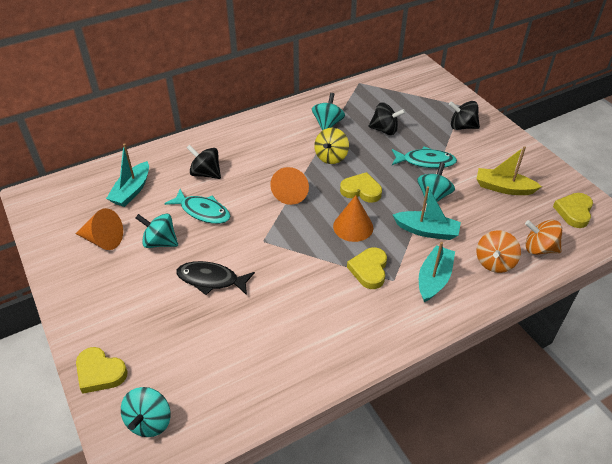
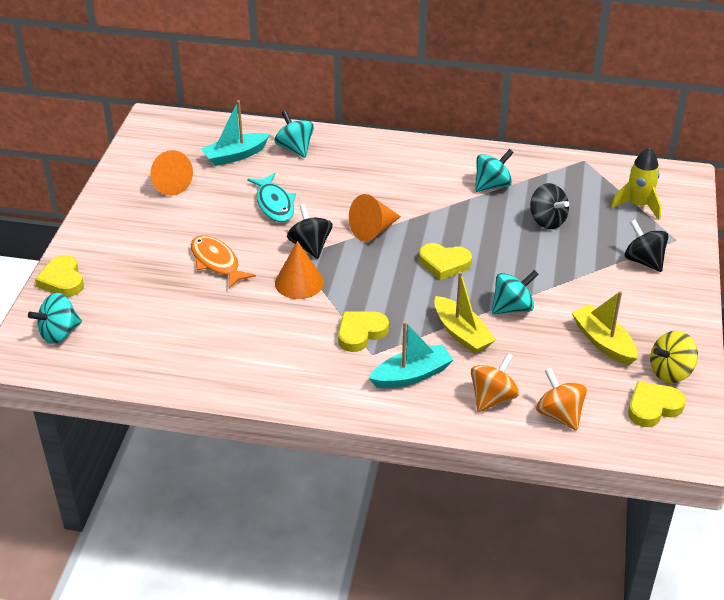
camera: 40 degrees right, 5 degrees down
(160, 242) = (210, 210): turquoise spinning top -> turquoise spinning top (295, 148)
(206, 173) = (315, 173): black spinning top -> black spinning top (310, 246)
(211, 280) = (217, 262): black fish -> orange fish
(331, 157) = (454, 218): yellow spinning top -> yellow spinning top (670, 372)
(353, 226) = (393, 290): orange cone -> orange cone (299, 282)
(361, 190) = (444, 263): yellow heart -> yellow heart turned 135 degrees clockwise
(419, 95) = (638, 205): none -> yellow rocket
(425, 161) = (550, 273): turquoise fish -> none
(426, 231) = (461, 333): turquoise boat -> yellow boat
(494, 262) = (492, 398): orange spinning top -> orange spinning top turned 150 degrees clockwise

